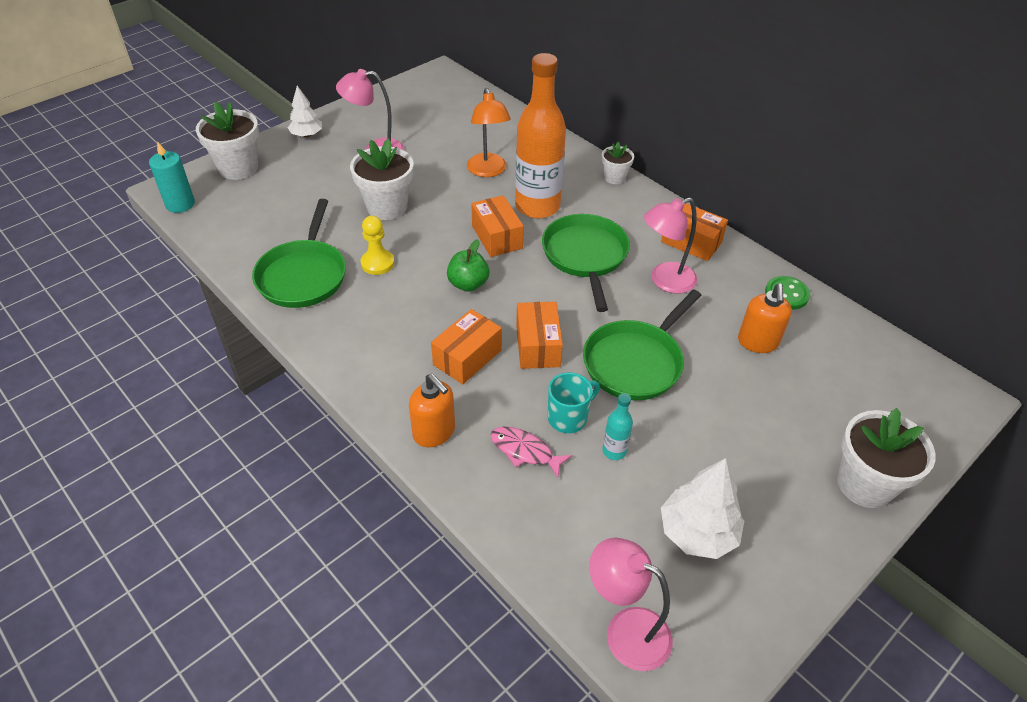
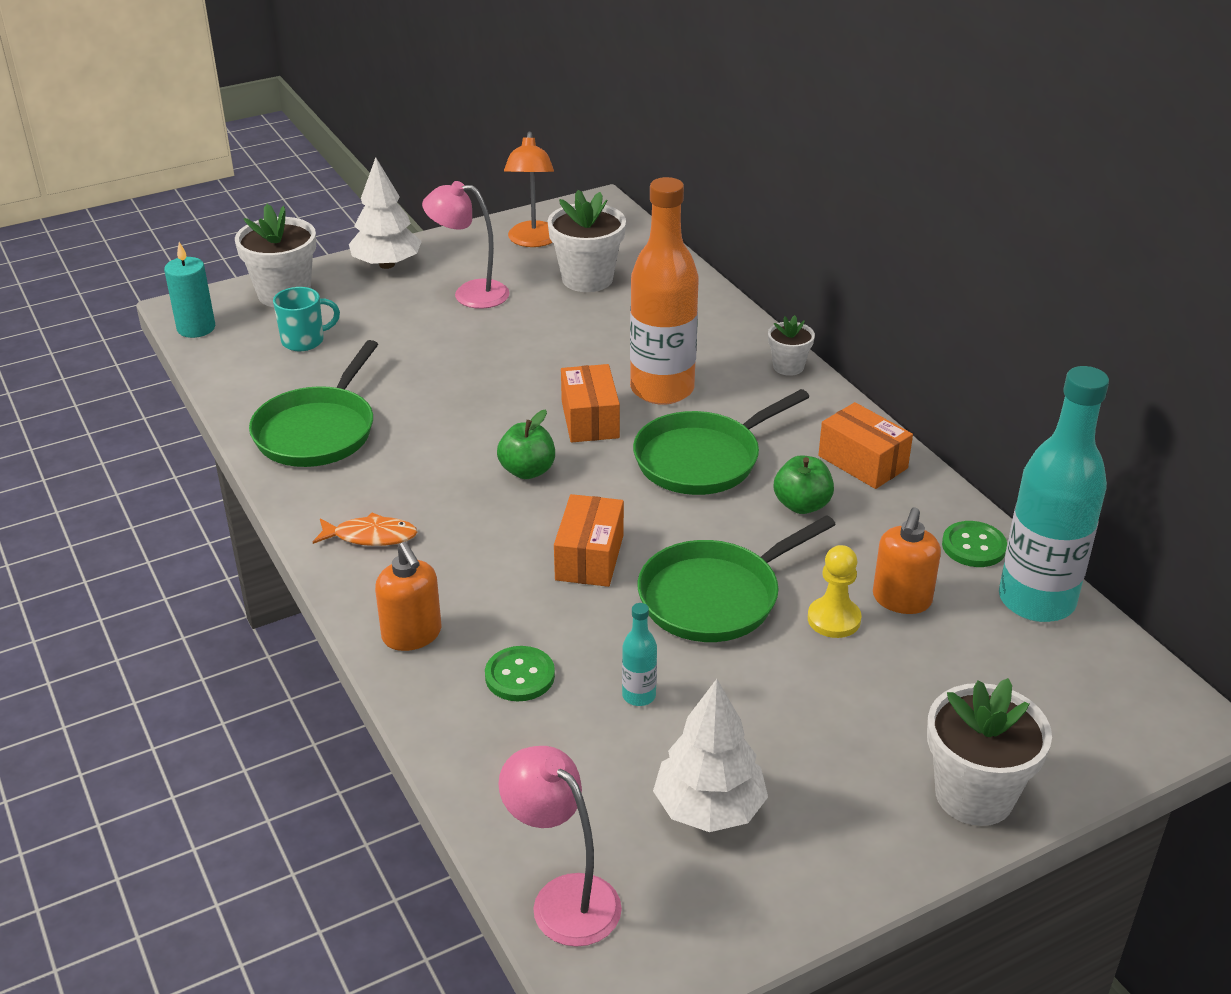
camera: 15 degrees right, 10 degrees down
(307, 135) = (387, 264): white tree -> white tree, size x1.53
(374, 355) = (370, 536): none -> orange fish
(377, 263) = (418, 430): yellow pawn -> yellow pawn (834, 619)
(387, 207) = (457, 364): white flower pot -> white flower pot (587, 279)
(467, 357) = (490, 556): orange box -> none
(488, 171) = (612, 337): orange lamp -> orange lamp (532, 241)
(525, 451) = (520, 676): pink fish -> green button
(568, 417) = (594, 647): turquoise mug -> turquoise mug (304, 341)
(585, 256) = (702, 459): green pan -> green pan turned 135 degrees counterclockwise
(665, 281) = (802, 505): pink lamp -> green apple
(842, 328) = (1036, 600): none -> turquoise bottle

